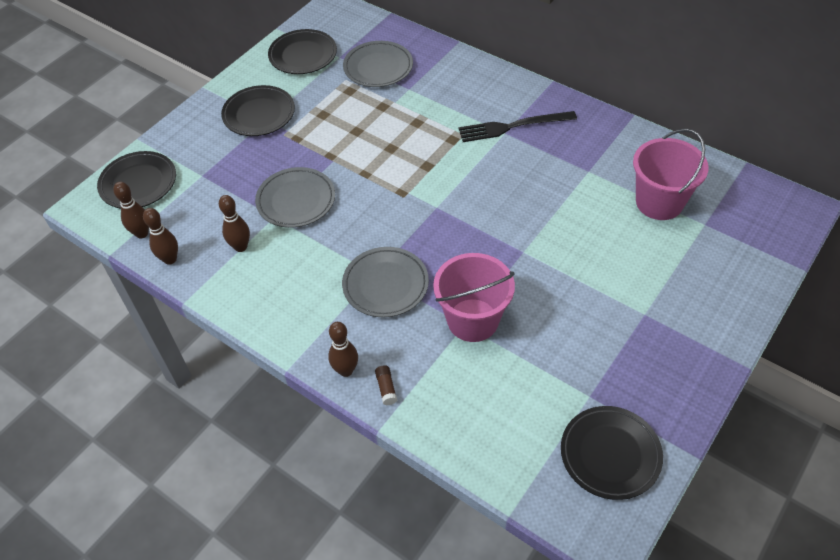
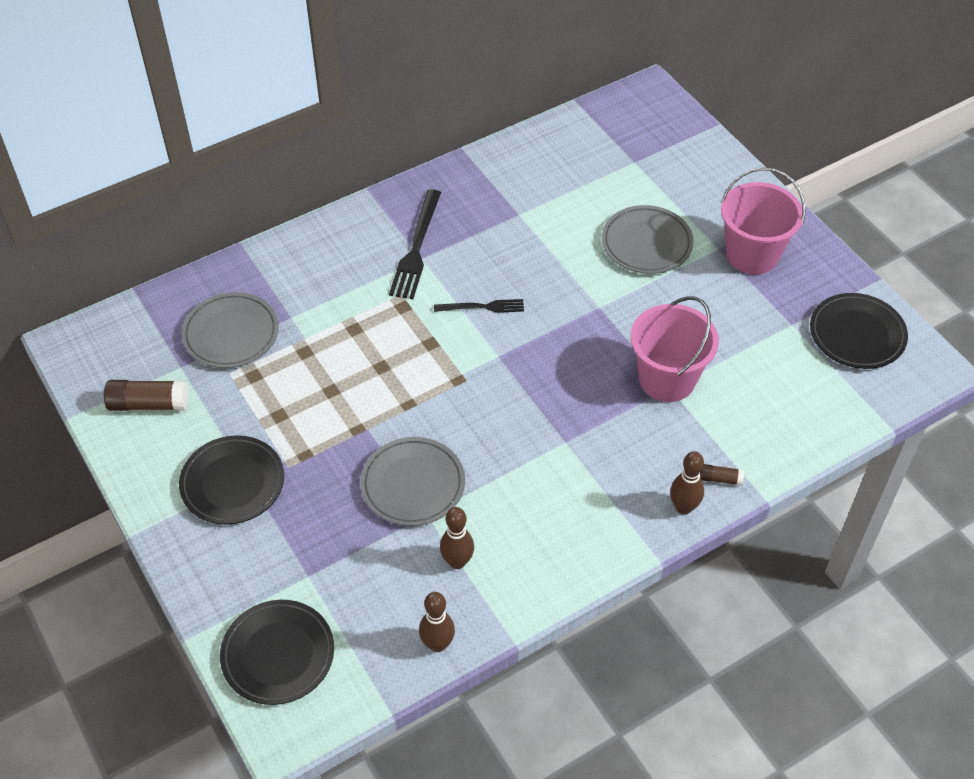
camera: 70 degrees left, 0 degrees up
(142, 233) = (375, 668): brown bowling pin -> none
(303, 55) = (149, 404): black plate -> brown glue stick
(385, 285) = (586, 437): grey plate -> grey plate (646, 243)
(478, 182) = (482, 307): none -> black fork
(659, 202) = (590, 180): pink bucket -> pink bucket (752, 254)

